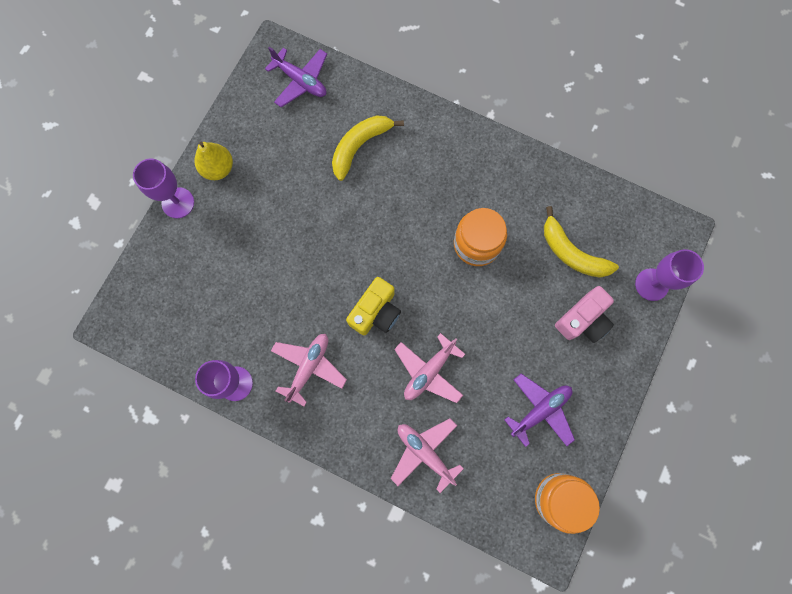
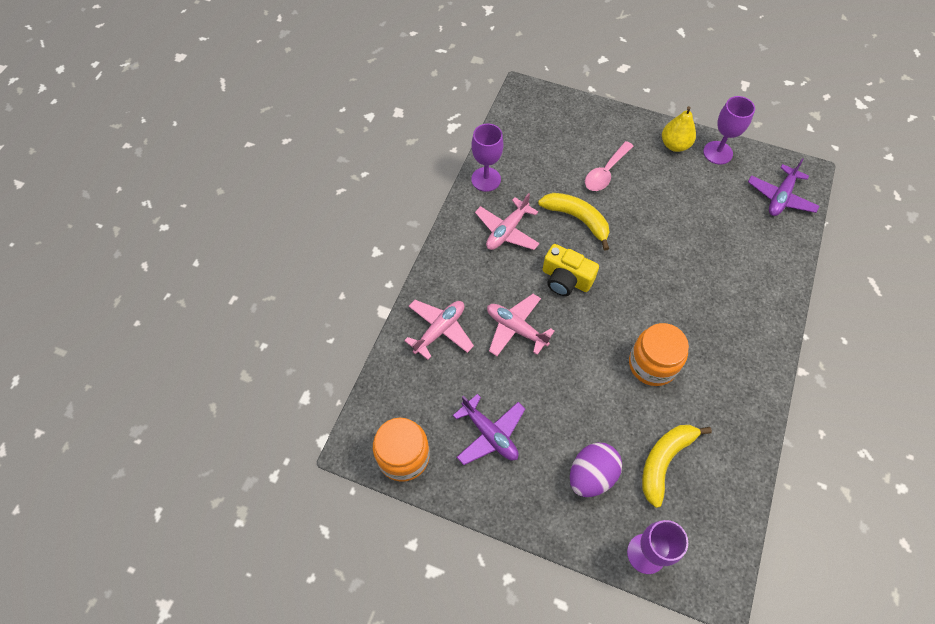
camera: 85 degrees right, 15 degrees down
(178, 203) = (636, 121): purple goblet -> purple goblet (717, 153)
(245, 248) = (605, 172): none -> pink spoon
(309, 367) = (507, 231): pink plane -> pink plane turned 105 degrees clockwise
(359, 146) = (728, 251): yellow banana -> yellow banana (577, 219)
(583, 320) = (591, 475): pink camera -> purple egg

